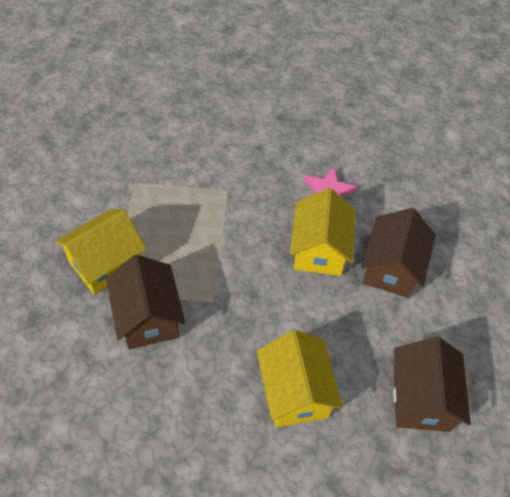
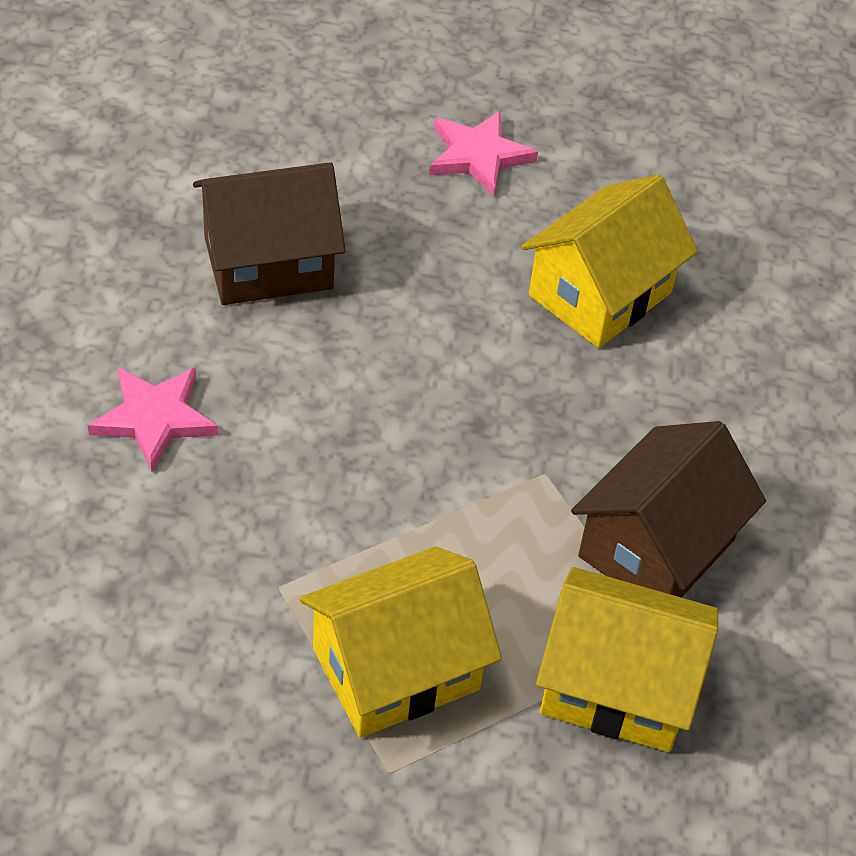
camera: 125 degrees left, 5 degrees down
(319, 249) = (309, 374): yellow house -> yellow house (395, 669)
(421, 398) = (478, 156): brown house -> pink star

